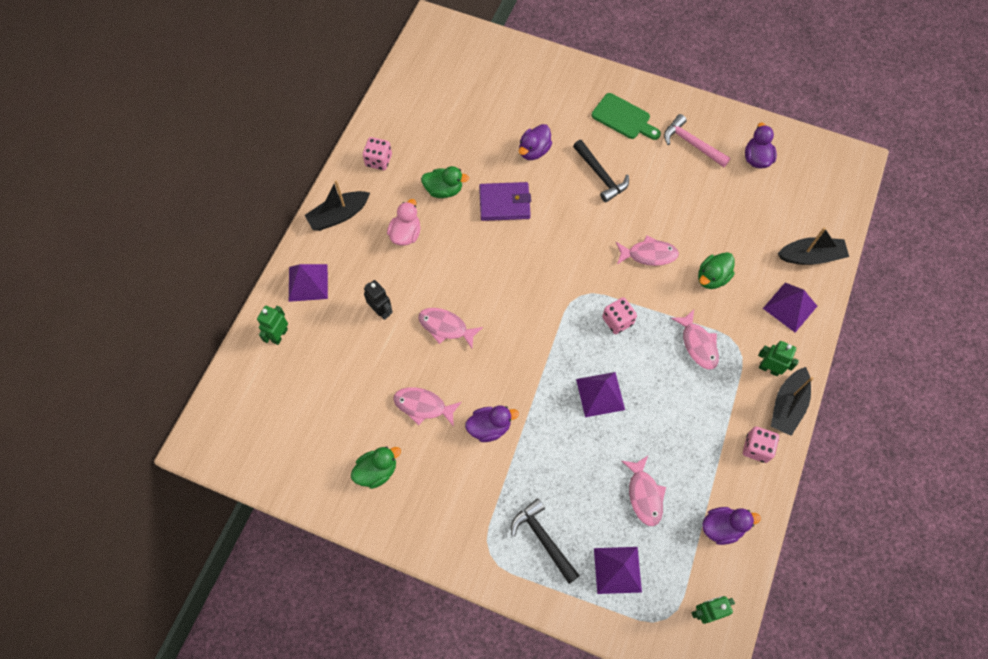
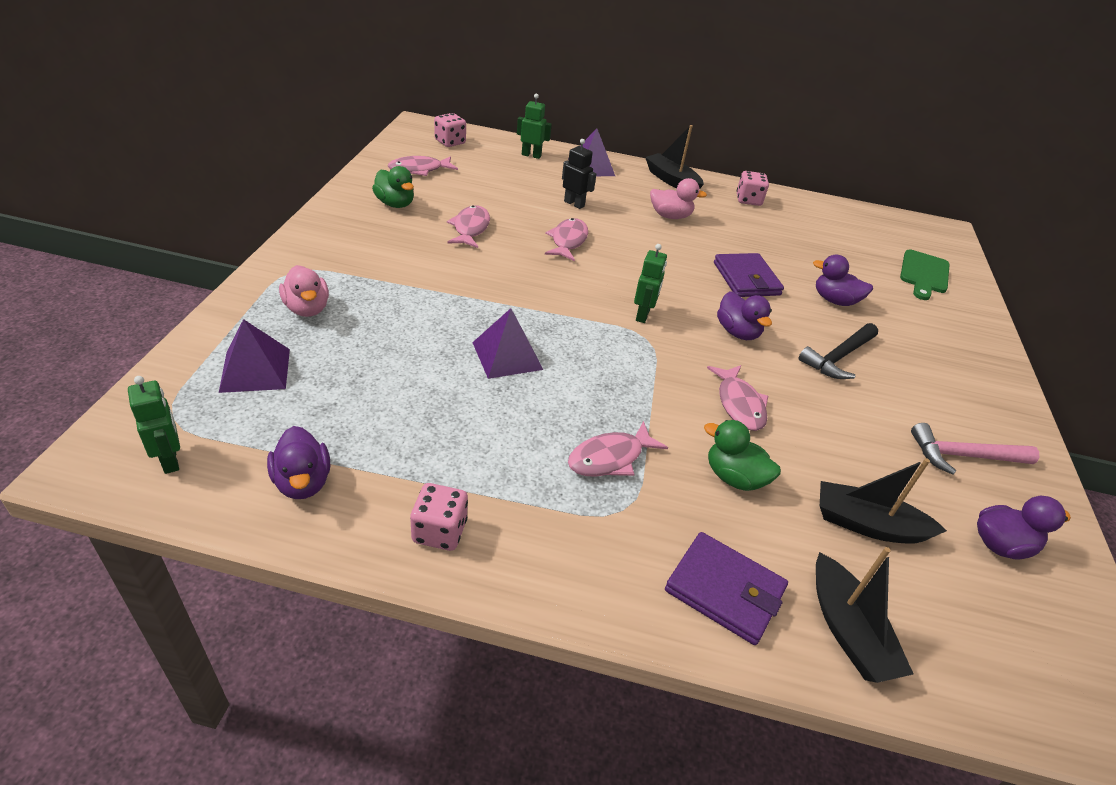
camera: 75 degrees right, 25 degrees down
(381, 311) = (574, 204): black robot -> black robot turned 90 degrees counterclockwise
(444, 190) = (738, 238): green duck -> none
(489, 427) = (450, 270): purple duck -> purple duck (737, 332)
(543, 539) = (307, 309): black hammer -> pink duck
(617, 321) = (621, 372): pink dice -> pink dice (450, 142)
(623, 118) = (948, 380): green cutting board -> green cutting board (924, 274)
(644, 495) = (361, 396): pink fish -> pink fish (419, 170)
(692, 144) = (963, 456): pink hammer -> pink hammer turned 120 degrees counterclockwise
(769, 369) = (591, 553): green robot -> green robot (643, 315)
(787, 405) = (525, 580): black boat -> black boat (867, 524)
(790, 307) = (724, 590): purple pyramid -> purple wallet

